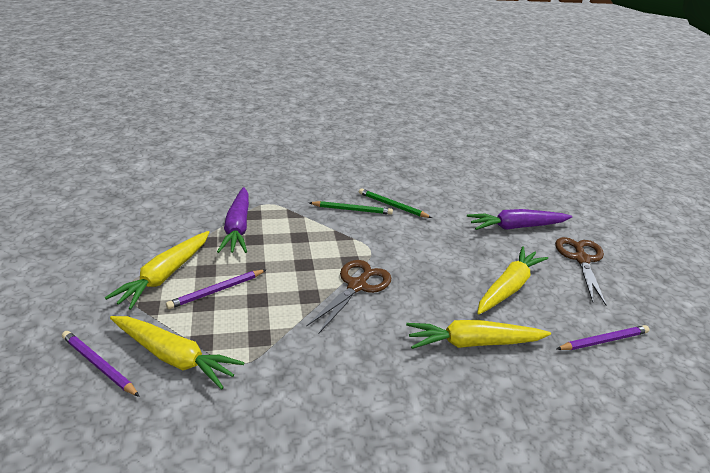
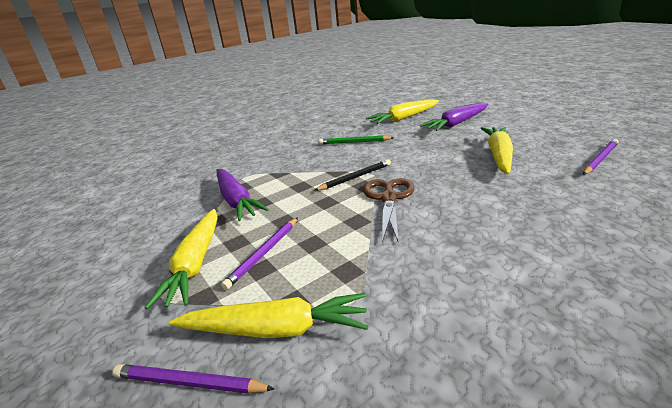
camera: 20 degrees left, 5 degrees down
(352, 210) = (325, 155): green pencil -> none
(352, 249) = (355, 177): none -> black pencil
(473, 343) = (523, 196): yellow carrot -> yellow carrot (404, 118)
(581, 259) = (520, 124): brown scissors -> none

